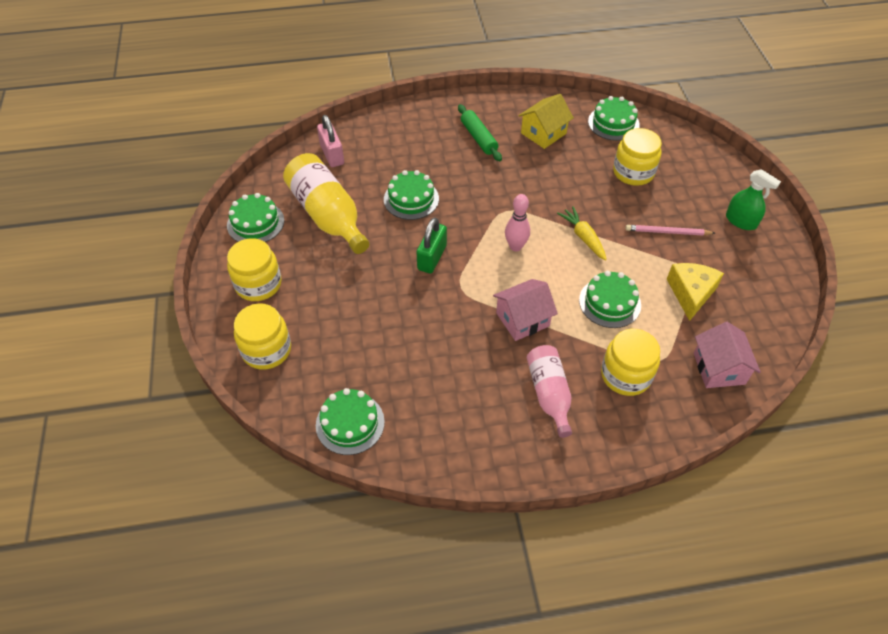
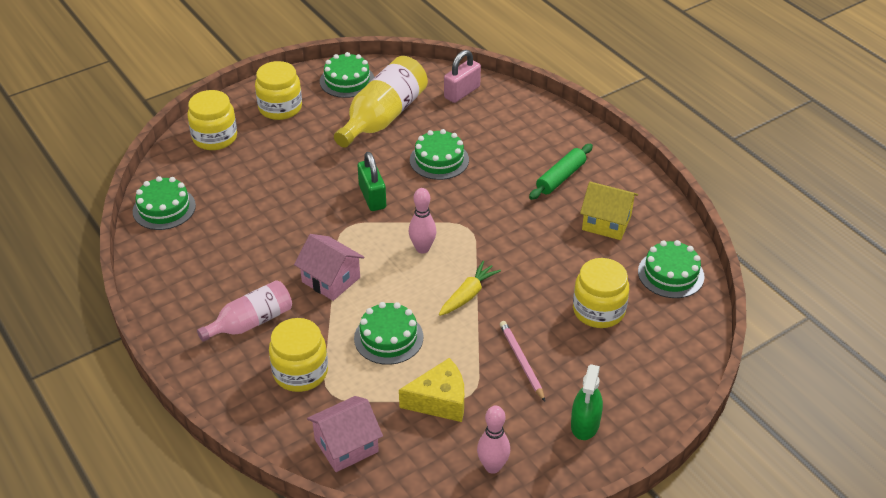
camera: 65 degrees right, 10 degrees down
(432, 257) = (372, 197): green padlock -> green padlock turned 75 degrees clockwise
(766, 285) = (492, 466): none -> pink bowling pin

